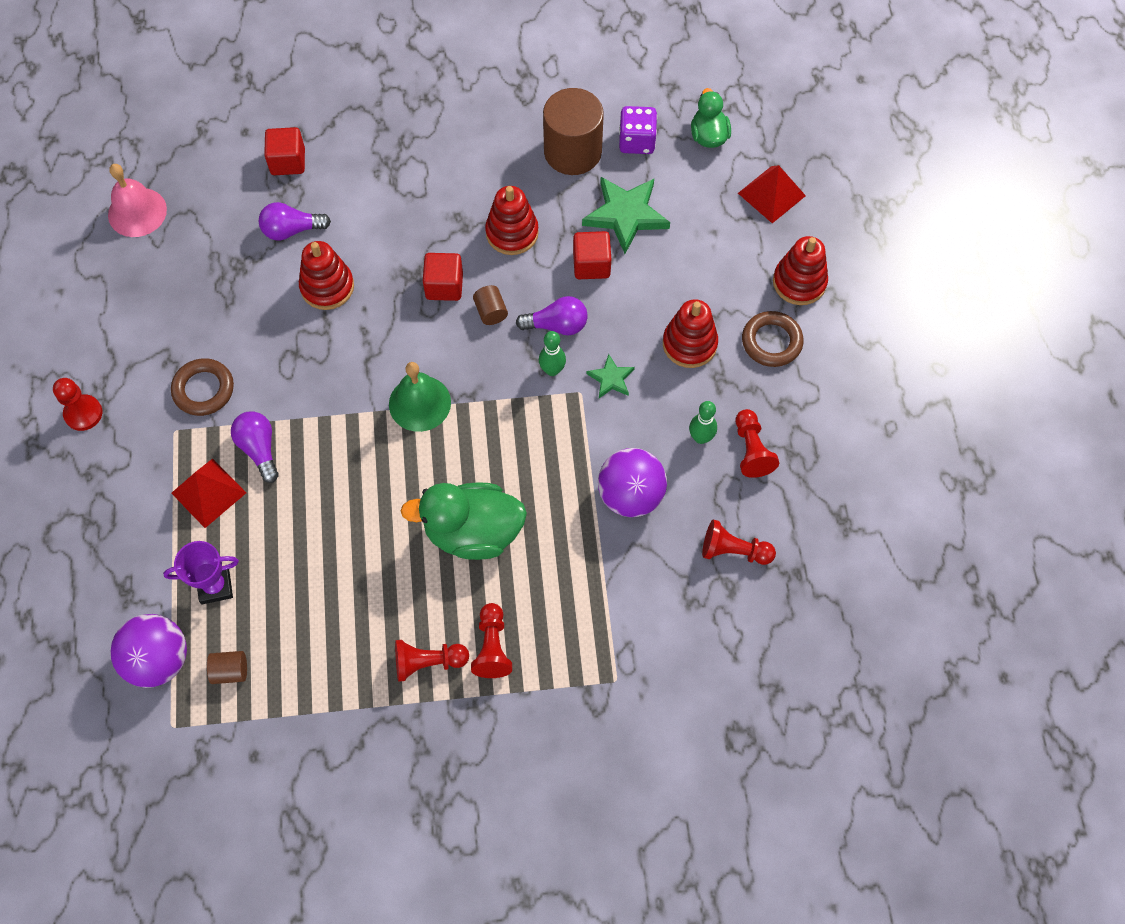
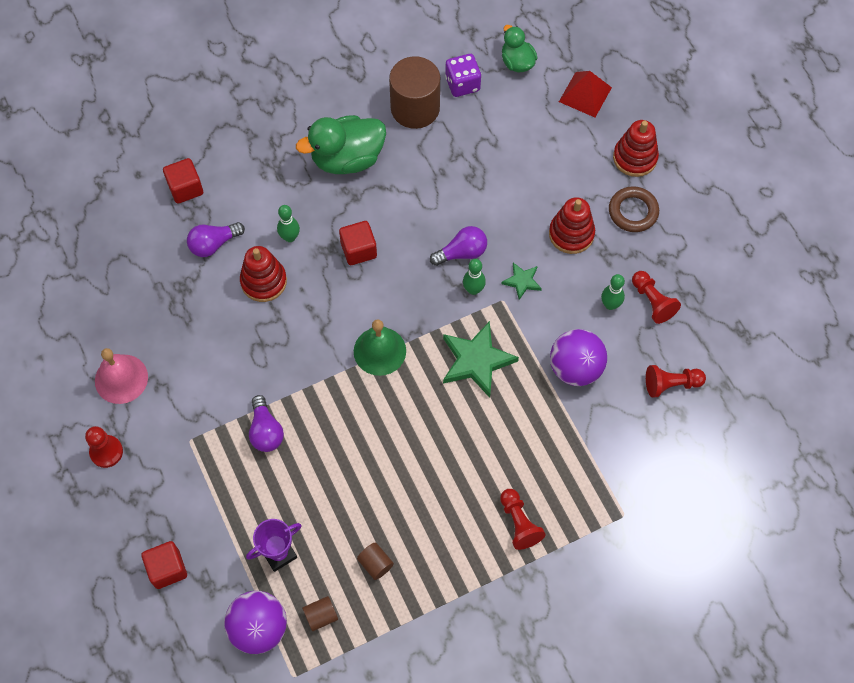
camera: 20 degrees left, 0 degrees up
(137, 212) = (76, 270): pink bell -> pink bell (121, 379)
(203, 389) = (198, 398): brown ring -> none
(208, 493) = (240, 481): red pyramid -> none
(259, 449) = (266, 431): purple light bulb -> purple light bulb turned 150 degrees counterclockwise
(376, 248) = (290, 237): none -> green bowling pin
(428, 662) = (474, 553): red pawn -> none
(473, 532) = (466, 439): green duck -> green duck (347, 159)
(491, 312) = (405, 259): brown cylinder -> brown cylinder (375, 564)
(512, 233) = (394, 189): red stacking toy -> none
(591, 265) = (468, 195): red cube -> red cube (167, 569)
(626, 215) = (479, 147): green star -> green star (476, 361)

